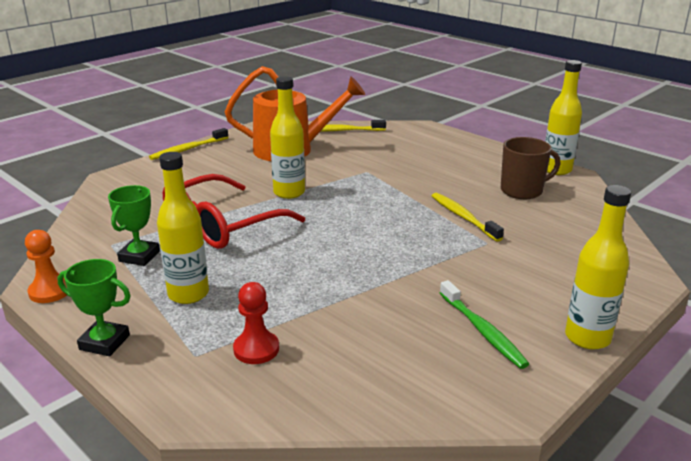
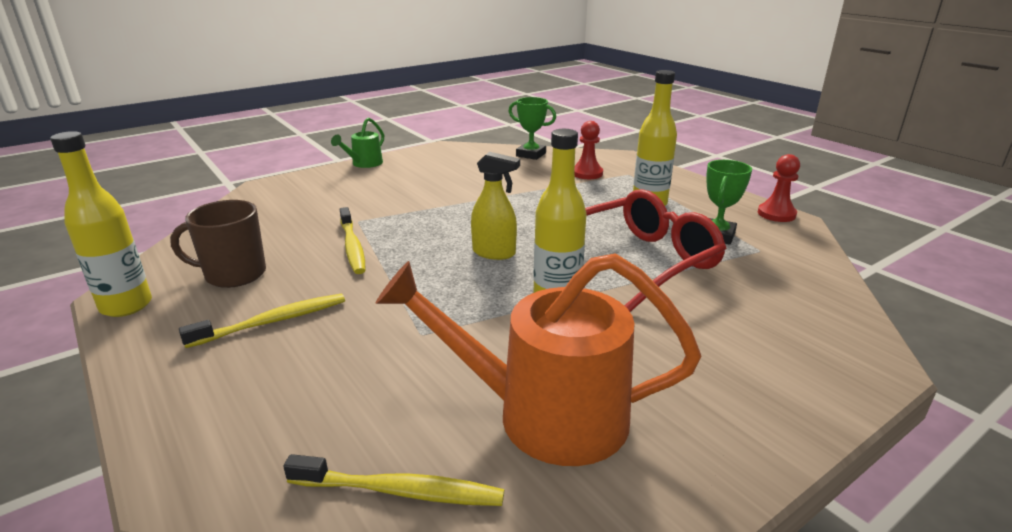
camera: 170 degrees left, 0 degrees up
(50, 291) = (776, 214): orange pawn -> red pawn
(104, 342) = (697, 183): green trophy -> green trophy (531, 154)
(188, 149) = (783, 446): yellow toothbrush -> yellow toothbrush (272, 321)
(343, 222) = (494, 253): none -> yellow spray bottle
(482, 331) = (428, 171): green toothbrush -> none
(587, 338) = (364, 164): yellow bottle -> green watering can

